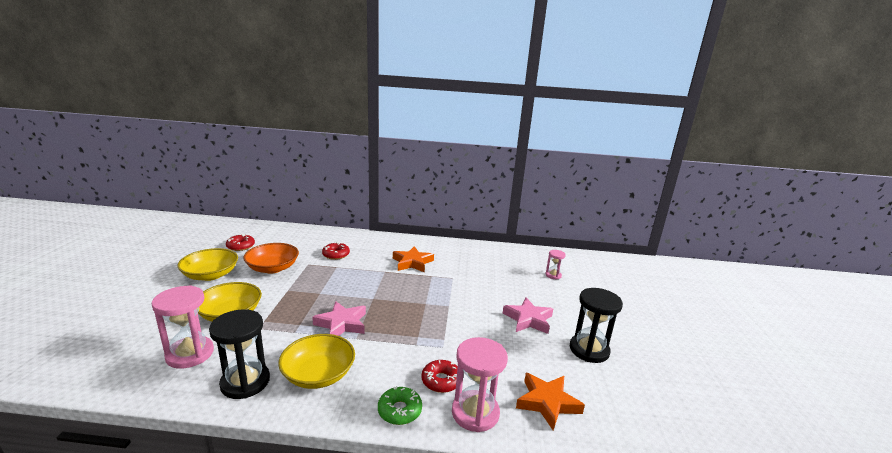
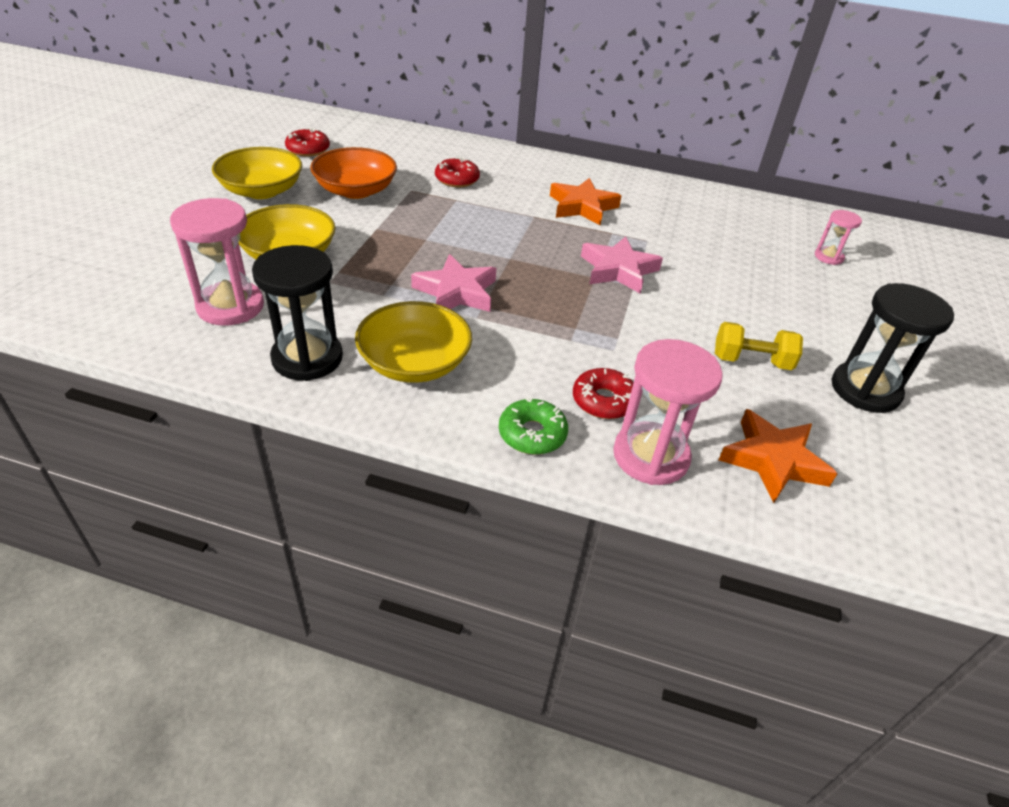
camera: 10 degrees right, 20 degrees up
(523, 342) = (751, 361): none -> yellow dumbbell
(528, 319) = (767, 326): pink star -> pink star (618, 270)

